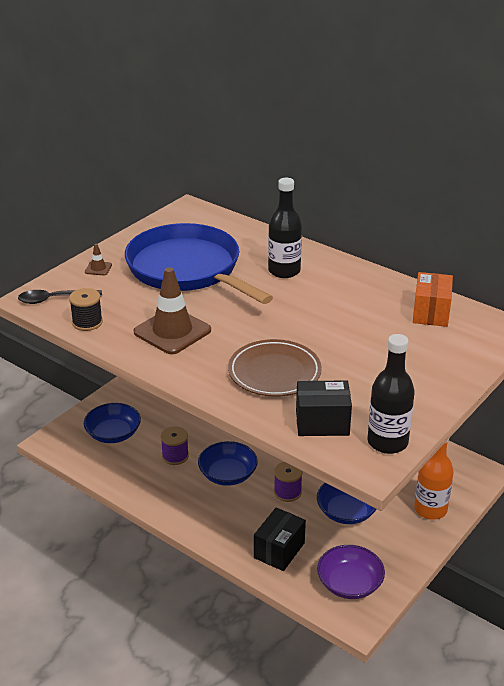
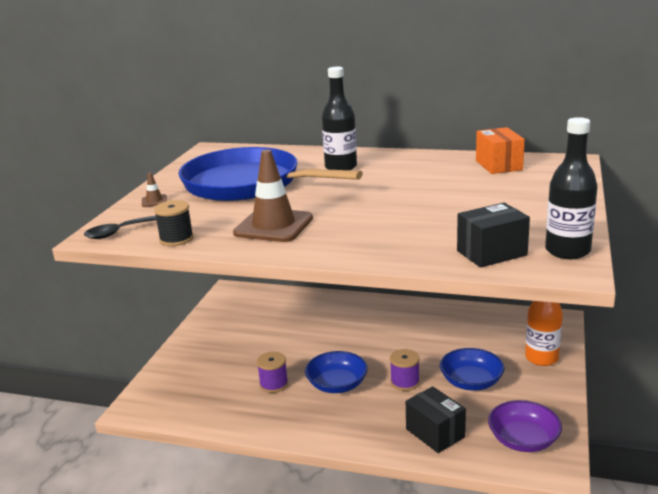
camera: 20 degrees left, 10 degrees down
(113, 434) = (197, 383): blue bowl -> none
(274, 372) = (405, 230): brown plate -> none
(279, 550) = (435, 433): black box -> black box turned 45 degrees counterclockwise

